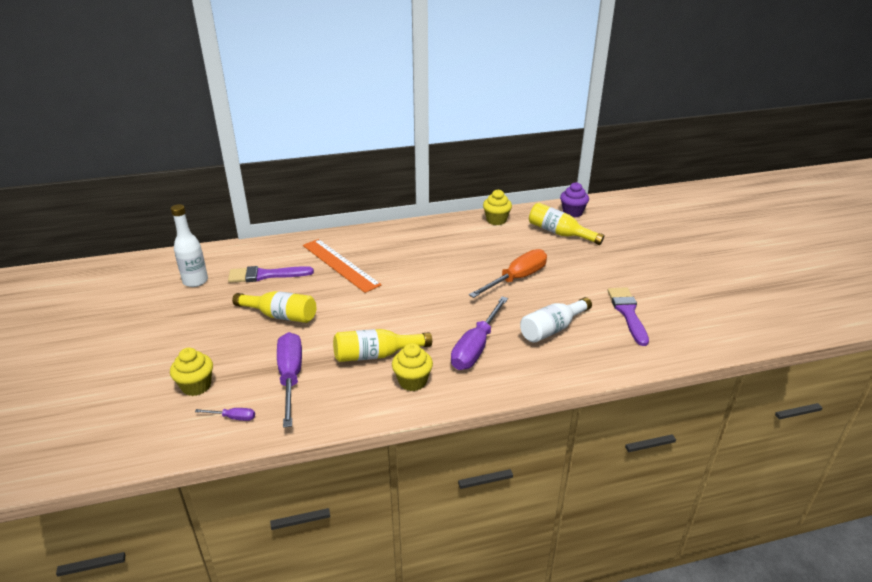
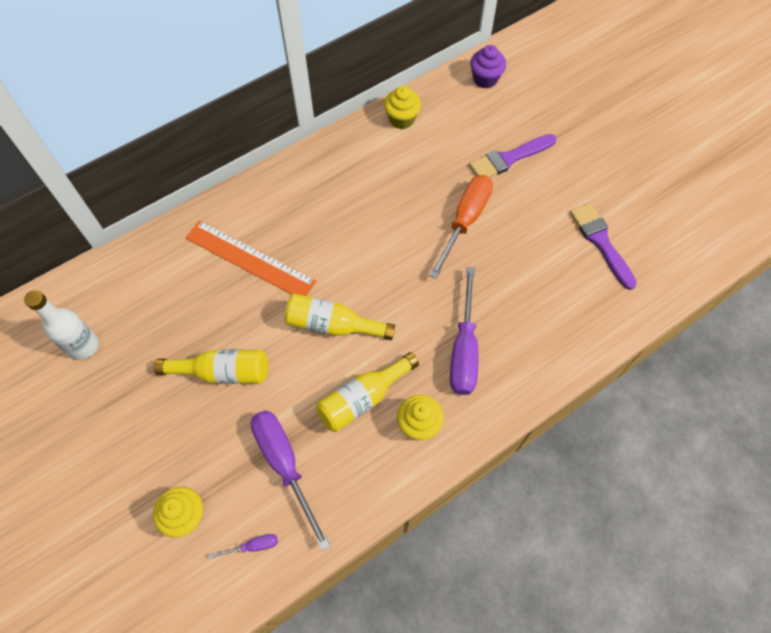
camera: 20 degrees left, 30 degrees up
(265, 275) = (167, 307): purple brush -> purple brush (509, 158)
(553, 329) = (533, 294): white bottle -> none
(559, 233) = (484, 124): yellow bottle -> yellow bottle (333, 325)

